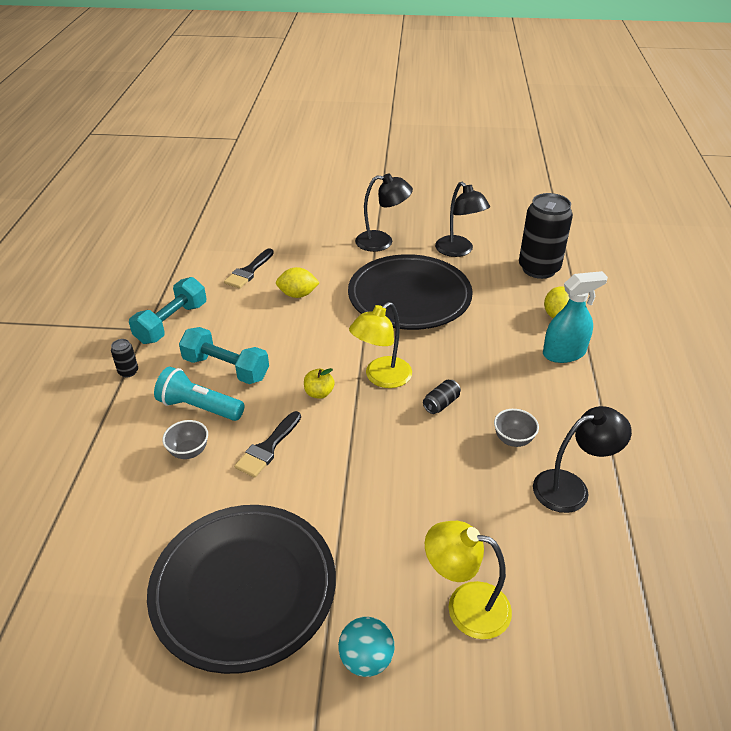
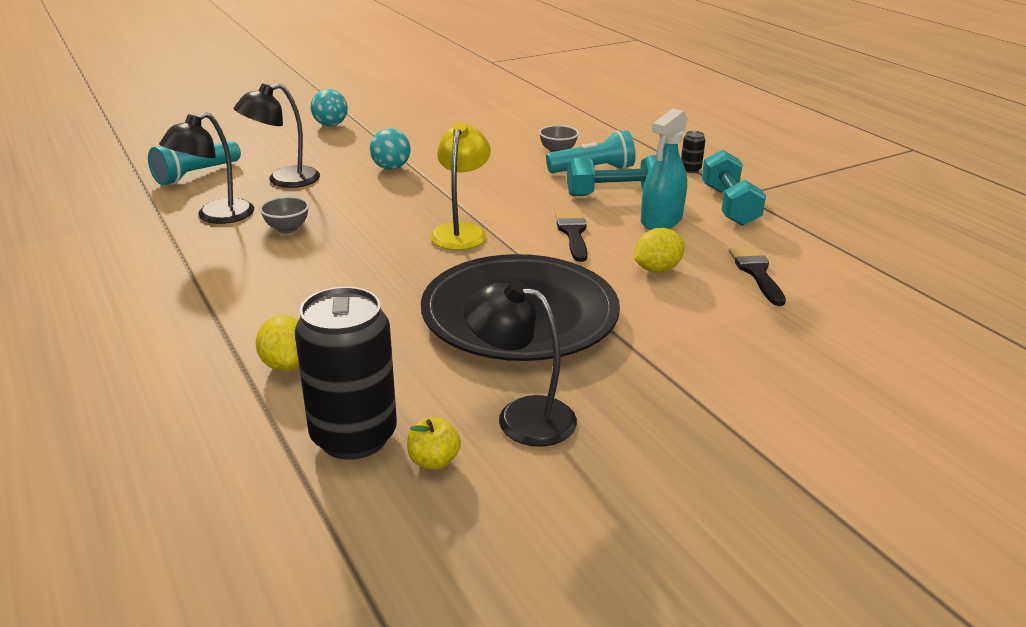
camera: 145 degrees right, 10 degrees down
(244, 588) = (432, 124): black plate -> none
(268, 448) = (502, 168): black brush -> black brush (573, 233)
(319, 393) = (507, 205): yellow apple -> yellow apple (434, 461)
(367, 500) = (391, 168): none -> turquoise ball
(382, 242) = (660, 382): black lamp -> black lamp (283, 180)
(441, 404) = (379, 231): black can -> none
(465, 606) = (280, 151): yellow lamp -> none
(564, 353) = (258, 318): turquoise spray bottle -> turquoise spray bottle (661, 221)
(579, 589) = (196, 175): none -> turquoise flashlight

